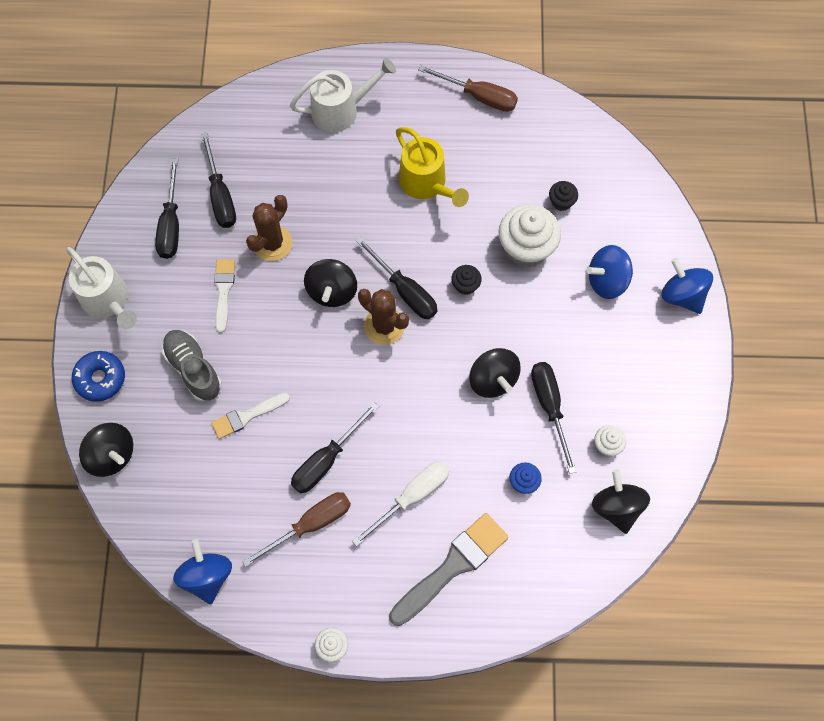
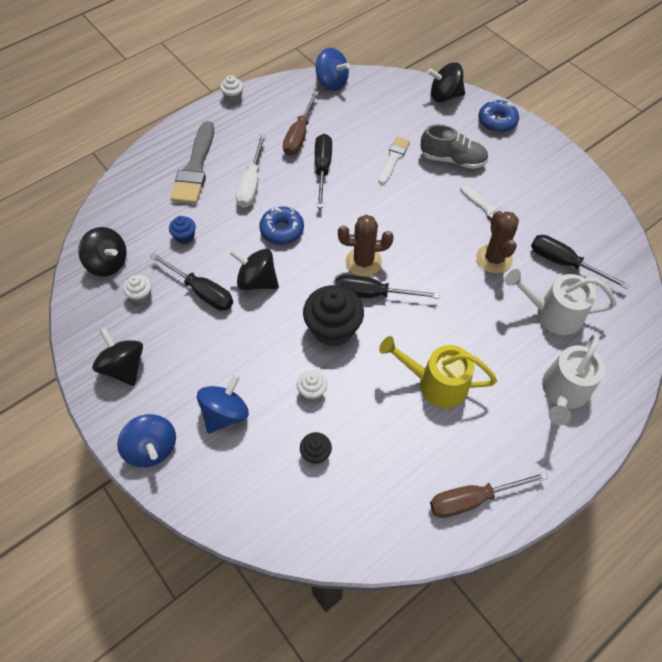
camera: 140 degrees right, 10 degrees down
(108, 301) = (546, 158): white watering can -> white watering can (552, 314)
(171, 224) = (569, 223): black screwdriver -> none
(332, 291) = (421, 258): black spinning top -> black spinning top (124, 367)
(427, 417) = (282, 230): none -> blue donut
(465, 285) = (333, 329): black cupcake -> black cupcake, size x2.06
(526, 248) = (312, 391): white cupcake -> white cupcake, size x0.49
(682, 295) = (152, 448): blue spinning top -> blue spinning top turned 45 degrees clockwise

